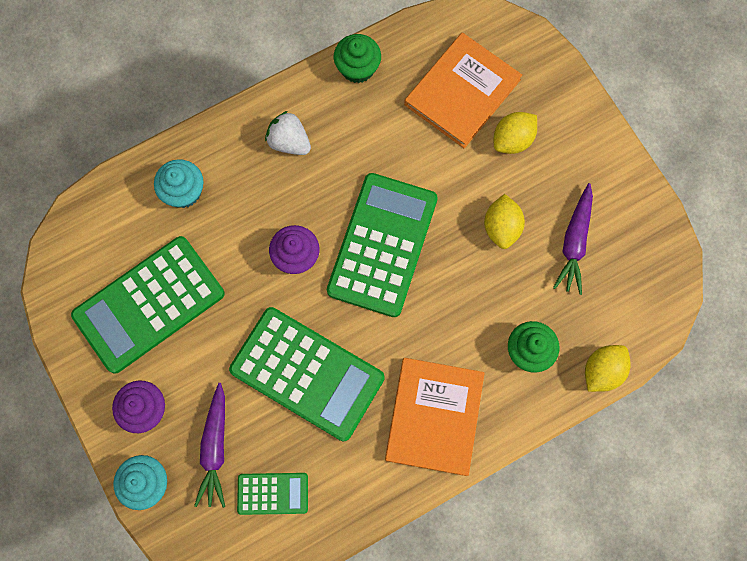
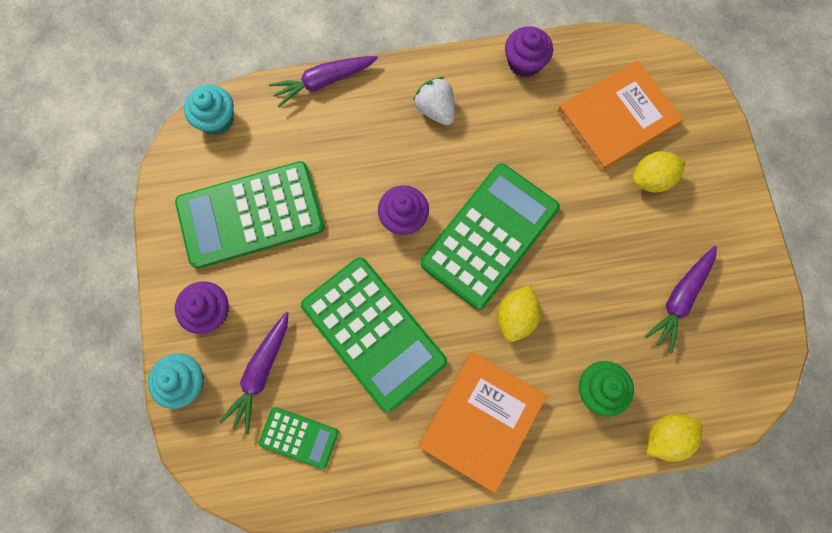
camera: 20 degrees right, 0 degrees up
(171, 151) = (323, 82): none -> purple carrot
(184, 191) = (321, 122): turquoise cupcake -> turquoise cupcake (216, 119)
(357, 68) = (524, 62): green cupcake -> purple cupcake
(501, 227) = (612, 259): yellow lemon -> yellow lemon (515, 317)

